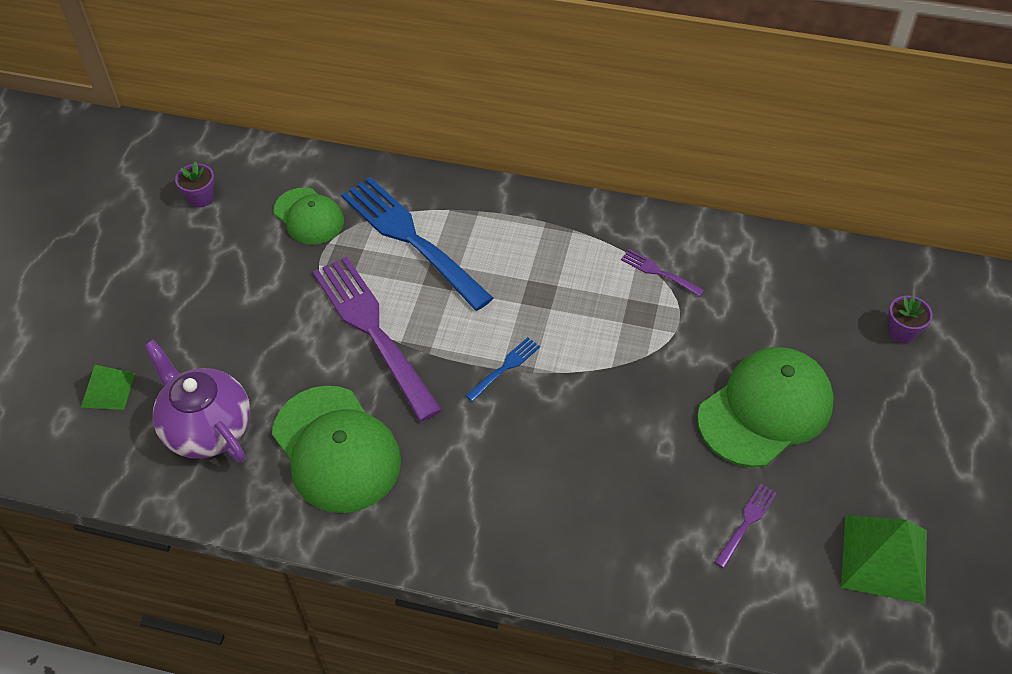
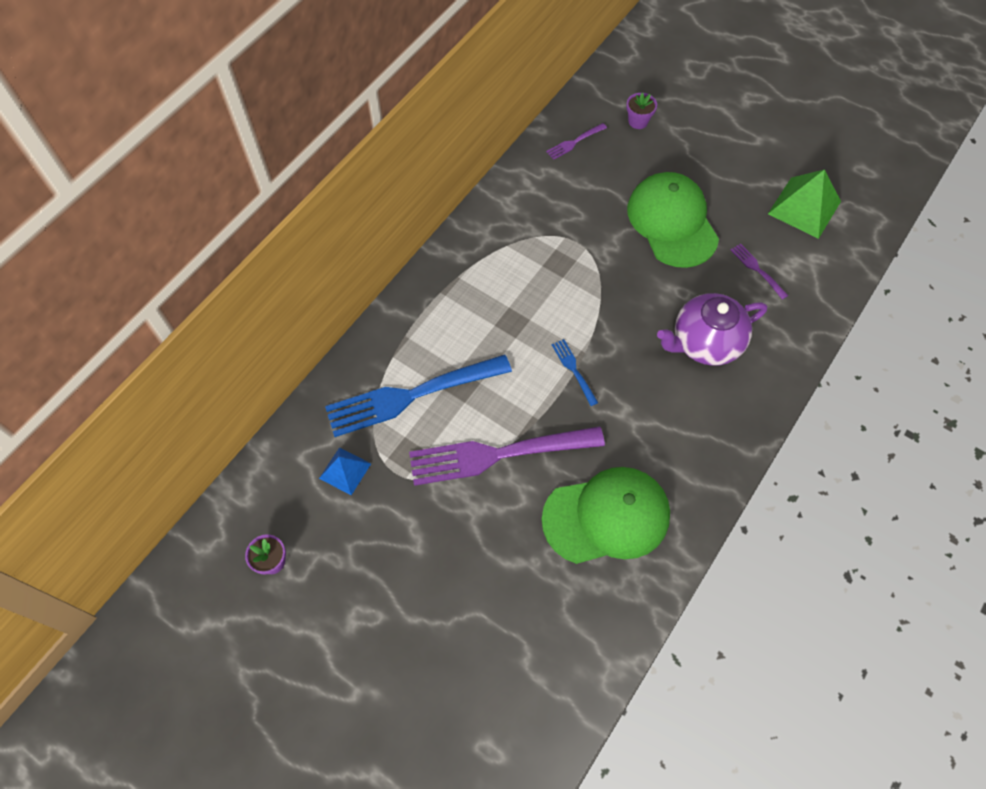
camera: 70 degrees left, 10 degrees up
(108, 390) = (472, 699): green pyramid -> none
(207, 428) = (548, 617): purple teapot -> purple teapot (704, 343)
(309, 216) = (345, 471): green cap -> blue pyramid
(659, 272) = (526, 236): purple fork -> purple fork (575, 142)

